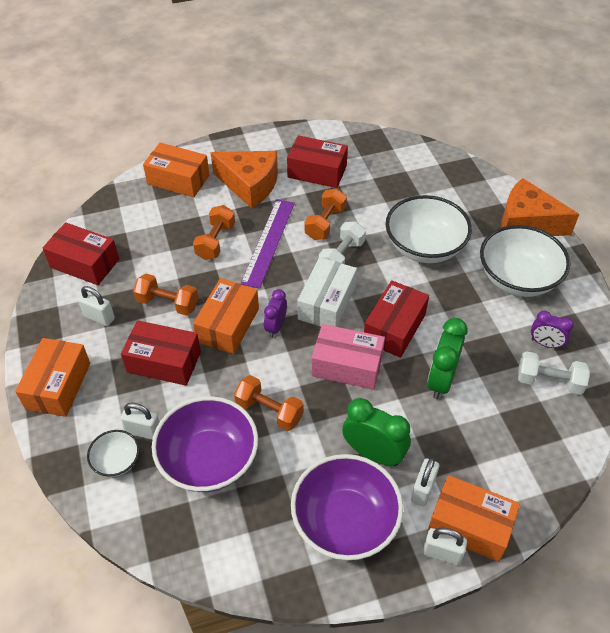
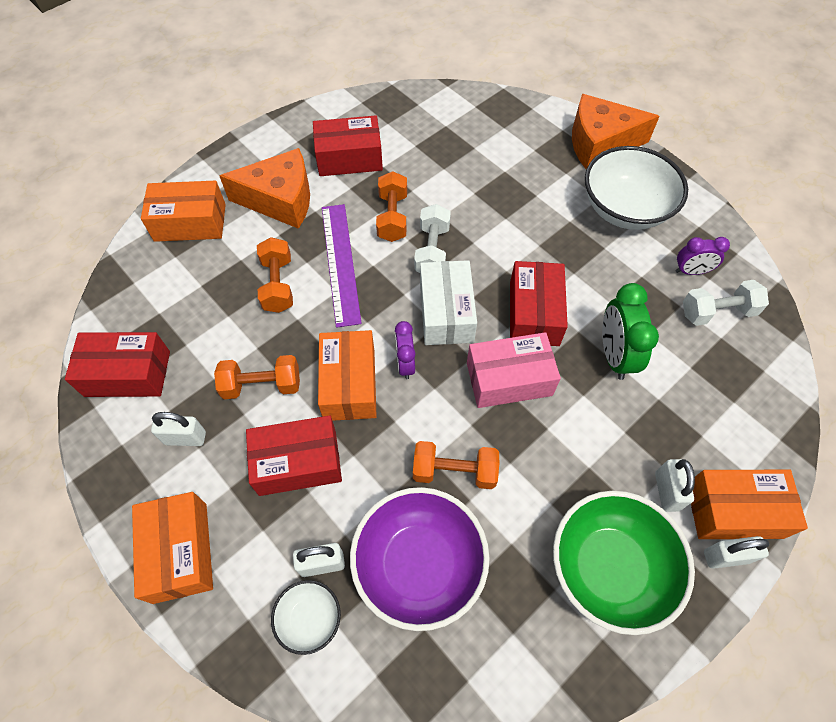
camera: 25 degrees left, 10 degrees up
(345, 521) = (609, 568): purple bowl -> green bowl
(373, 453) = (594, 472): green clock -> none
(424, 247) = (513, 207): white bowl -> none

